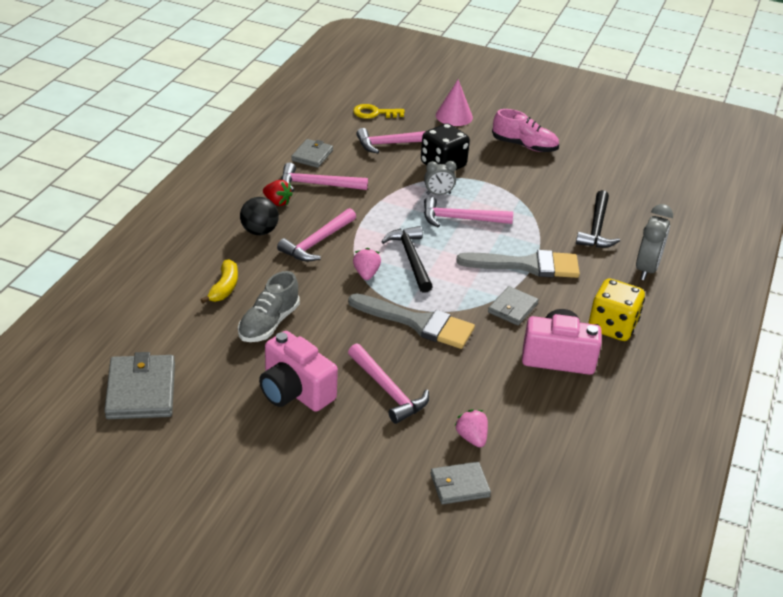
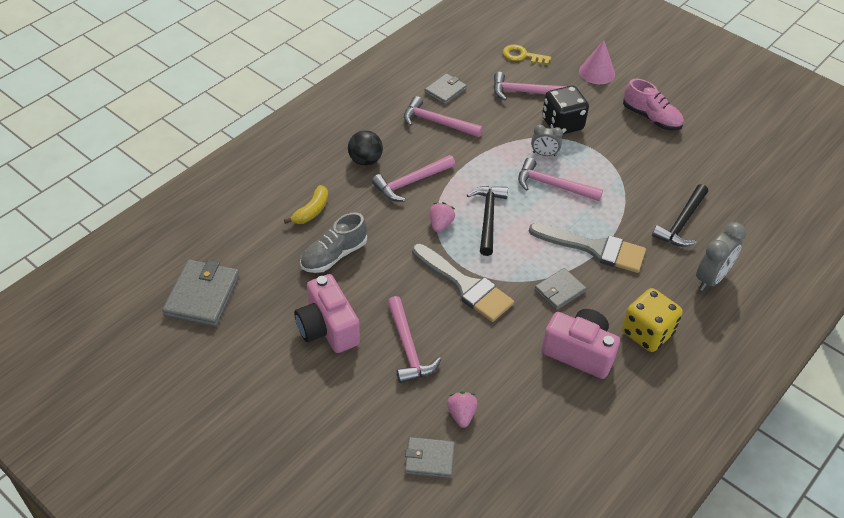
camera: 20 degrees right, 10 degrees up
(277, 202) = (393, 133): red strawberry -> none

